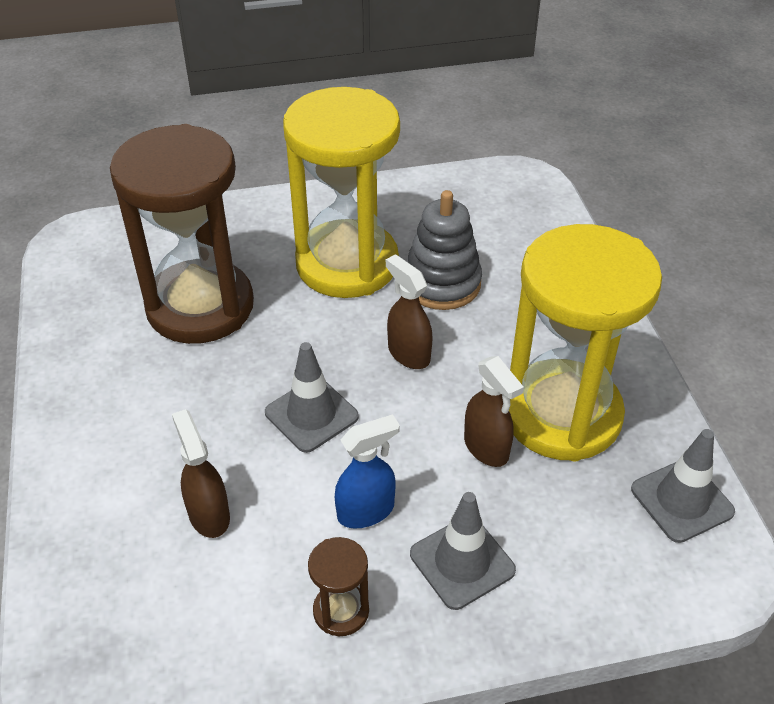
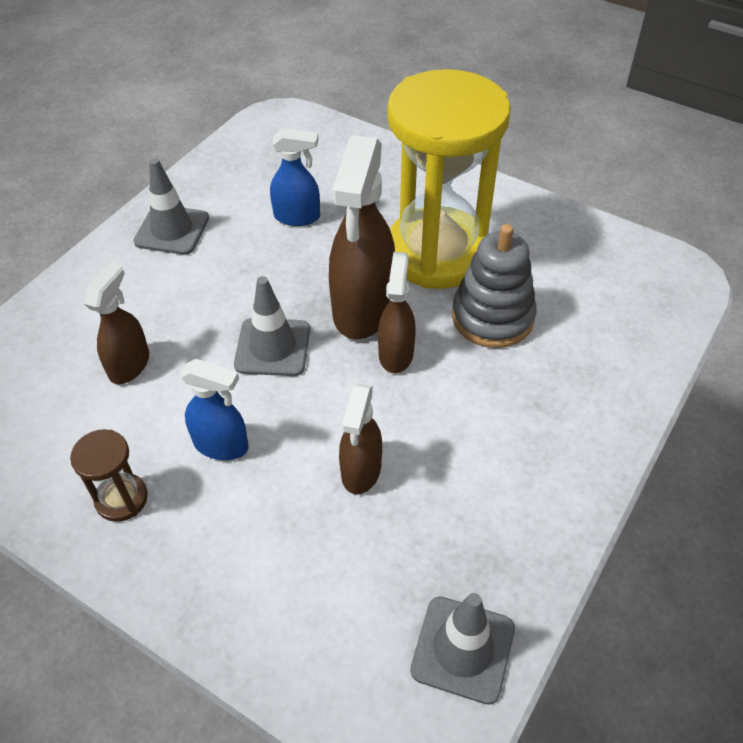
camera: 45 degrees right, 5 degrees up
(200, 306) = (297, 217): brown hourglass -> blue spray bottle
(344, 340) = (363, 309): none -> brown spray bottle
(462, 562) = (235, 538): grey traffic cone -> grey traffic cone (172, 230)
(561, 414) = (454, 494): yellow hourglass -> none

